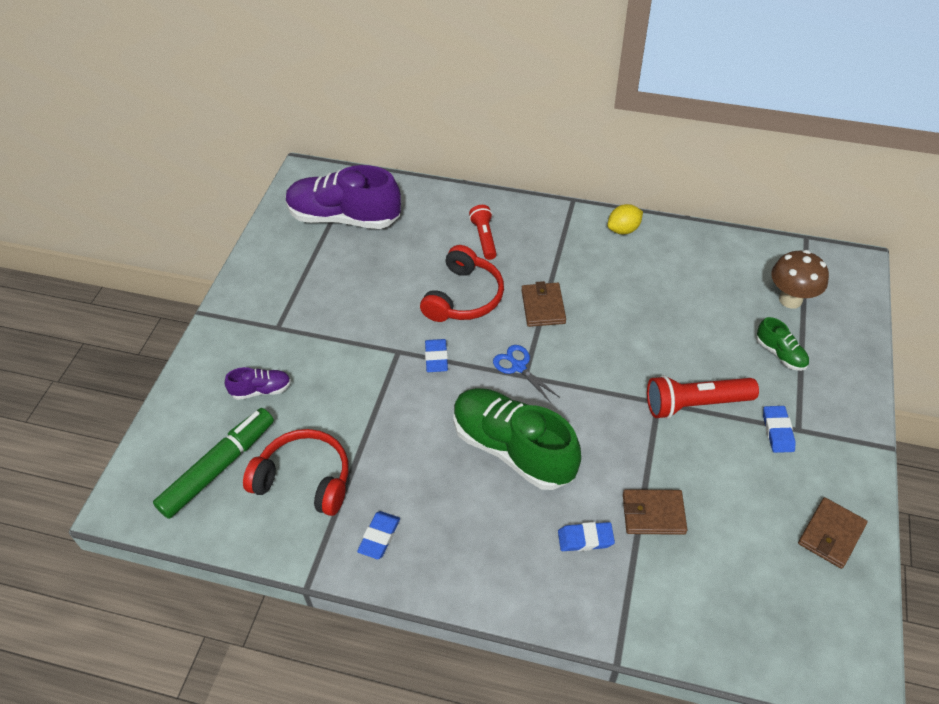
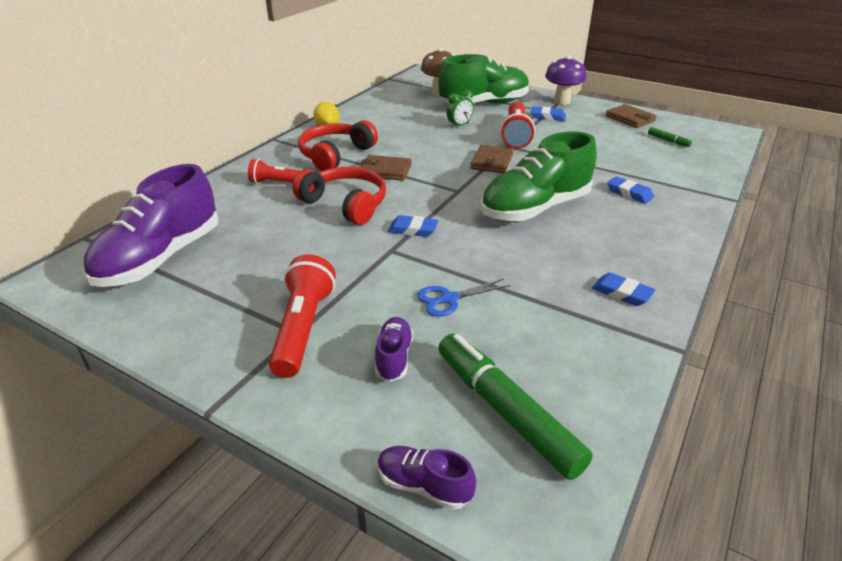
camera: 75 degrees left, 15 degrees down
(152, 435) = (424, 485): none -> purple shoe
(282, 329) = (303, 328): none -> red flashlight
(304, 479) = (541, 336): red headphones -> red headphones (335, 155)
(518, 367) = (446, 192): blue scissors -> blue scissors (449, 299)
(585, 539) = (629, 193): blue eraser -> blue eraser turned 60 degrees counterclockwise
(653, 514) = (609, 165): brown wallet -> brown wallet (491, 162)
(693, 343) = (459, 125): none -> green clock
(772, 586) = (668, 141): none -> green marker
(780, 354) = (484, 104): green shoe -> green shoe, size x2.22
(848, 442) = (562, 101): none -> purple mushroom

